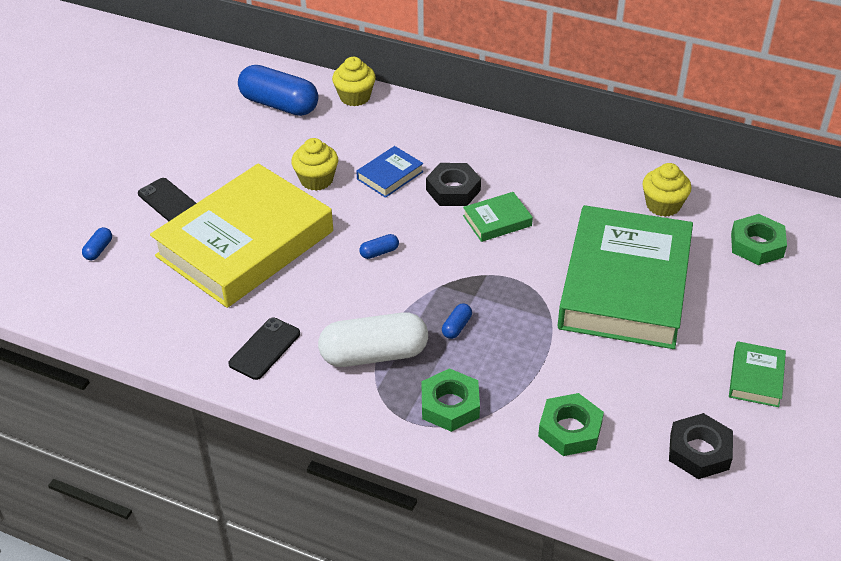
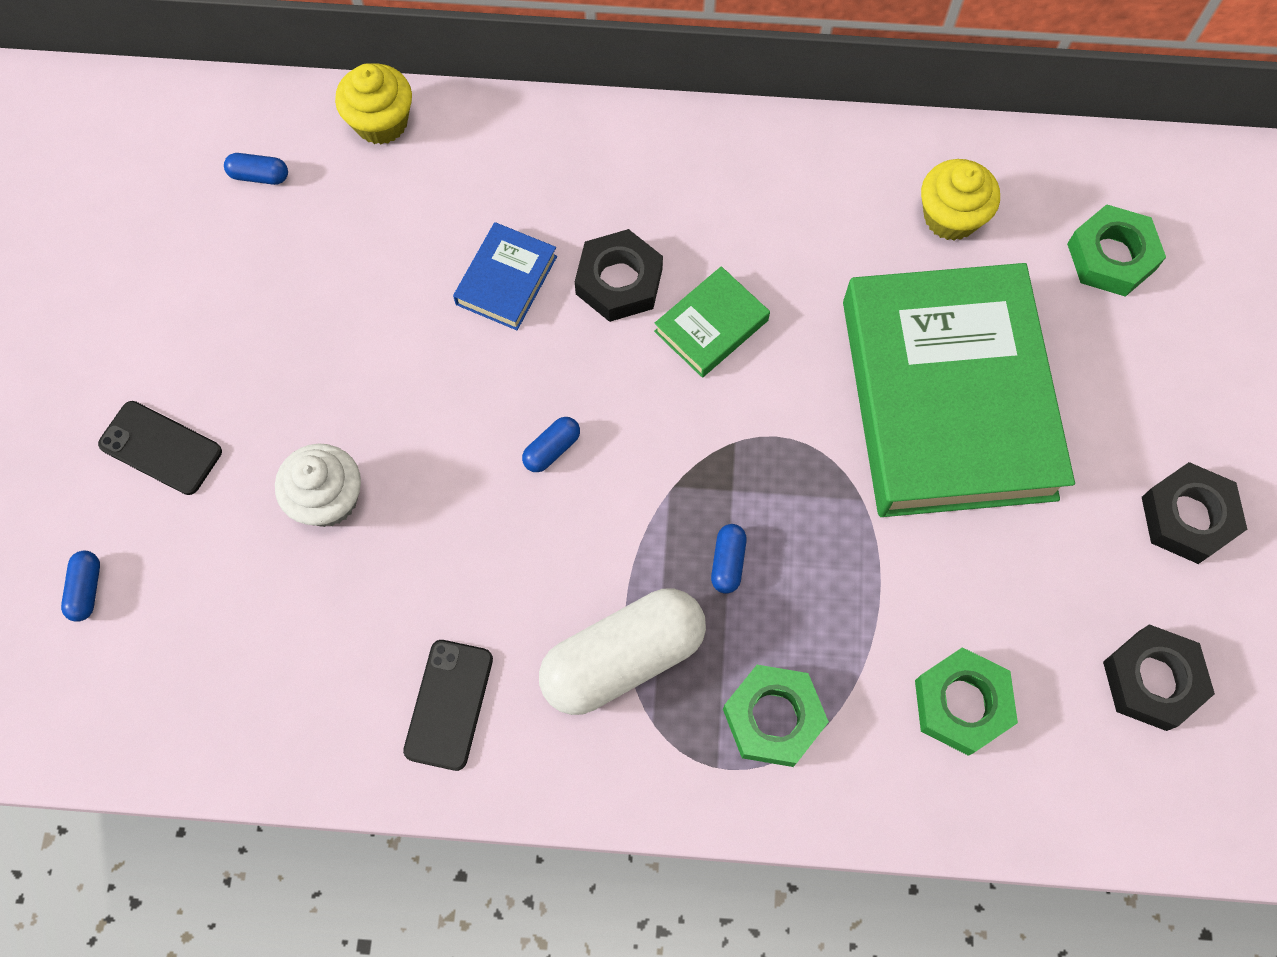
camera: 20 degrees left, 25 degrees up
(245, 244) = (328, 499): yellow book -> white cupcake
(279, 105) = (259, 176): blue capsule -> blue capsule, size x0.41
(316, 180) = (390, 326): yellow cupcake -> none
(756, 378) = (1187, 517): green book -> black nut

